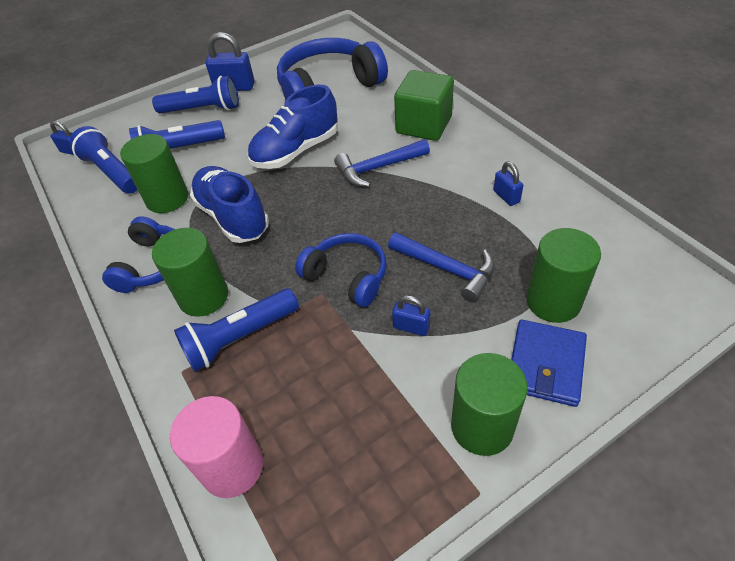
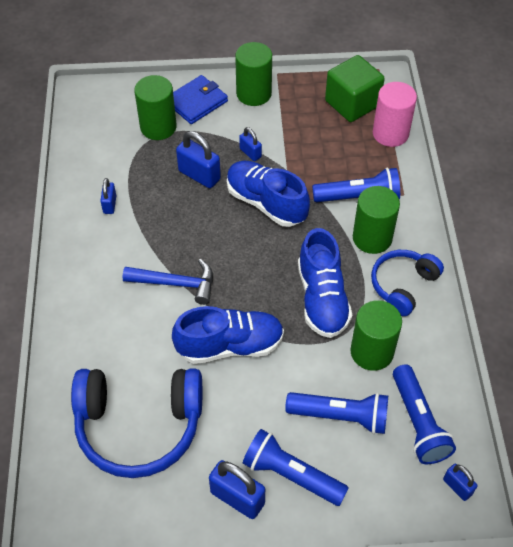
camera: 155 degrees left, 5 degrees up
(347, 276) = (266, 203): blue headphones -> blue shoe
(424, 125) = (98, 310): green cube -> green cube (352, 103)
(447, 269) = (199, 175): blue hammer -> blue padlock

